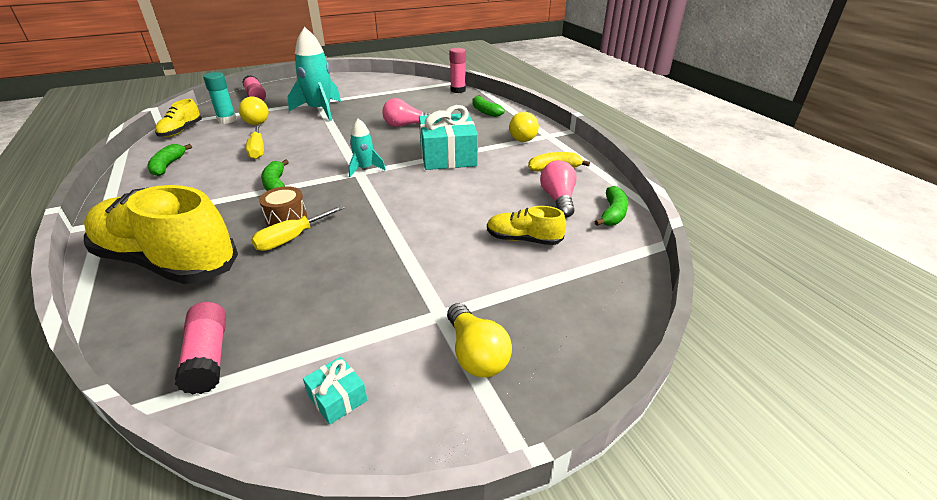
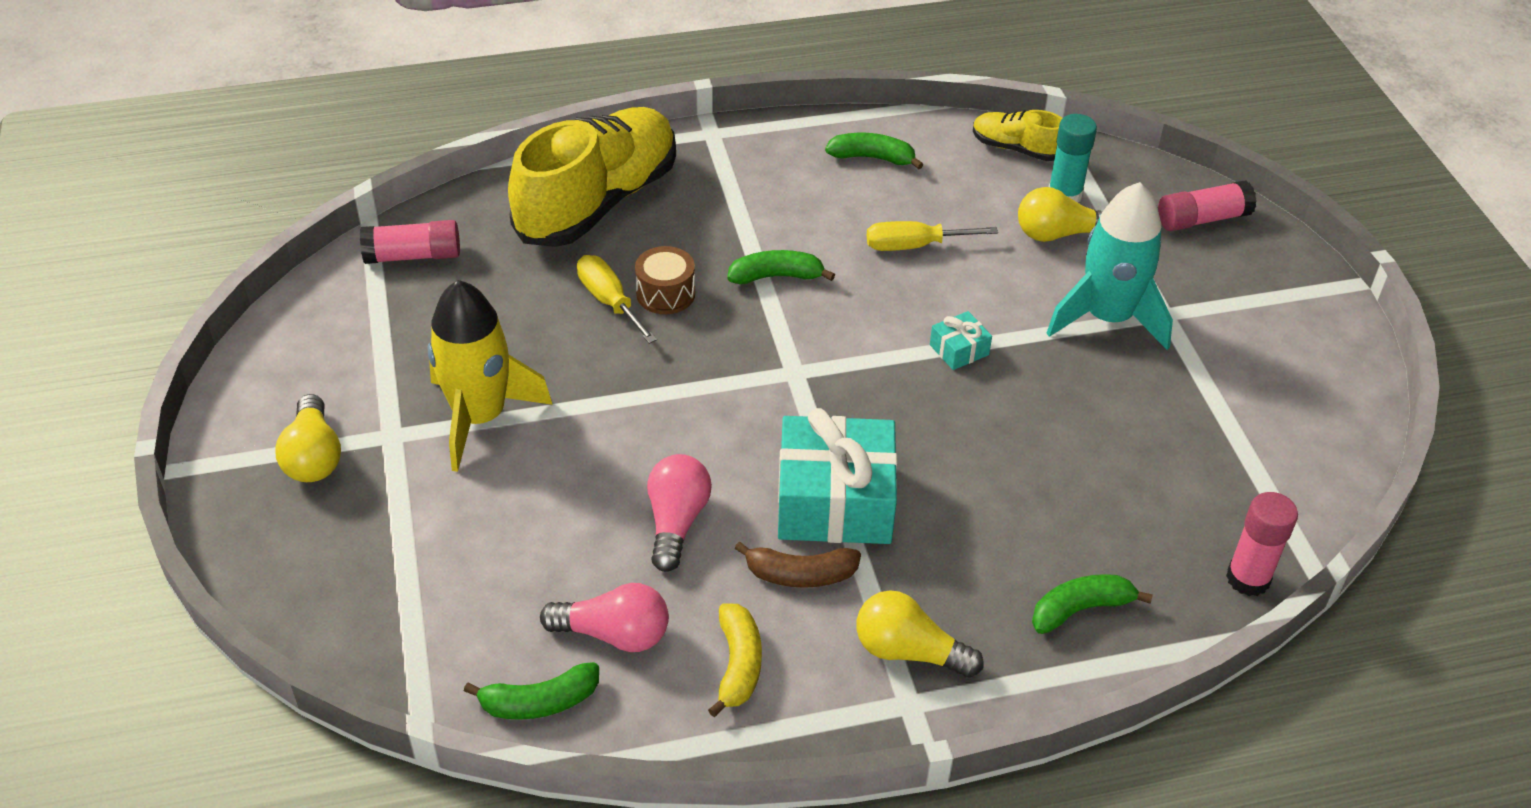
camera: 100 degrees right, 10 degrees up
(337, 398) = (312, 346): turquoise gift -> turquoise gift (959, 350)
(365, 169) = (806, 380): turquoise rocket -> none
(406, 125) = (1005, 451): pink light bulb -> pink light bulb (676, 522)
(413, 274) = (480, 417): none -> yellow rocket
(476, 354) = (313, 456): yellow light bulb -> yellow light bulb turned 90 degrees counterclockwise
(495, 159) = (800, 575): none -> brown banana
(523, 239) = (511, 552): yellow shoe -> none
(612, 213) = (540, 702): green banana -> green banana turned 45 degrees counterclockwise

